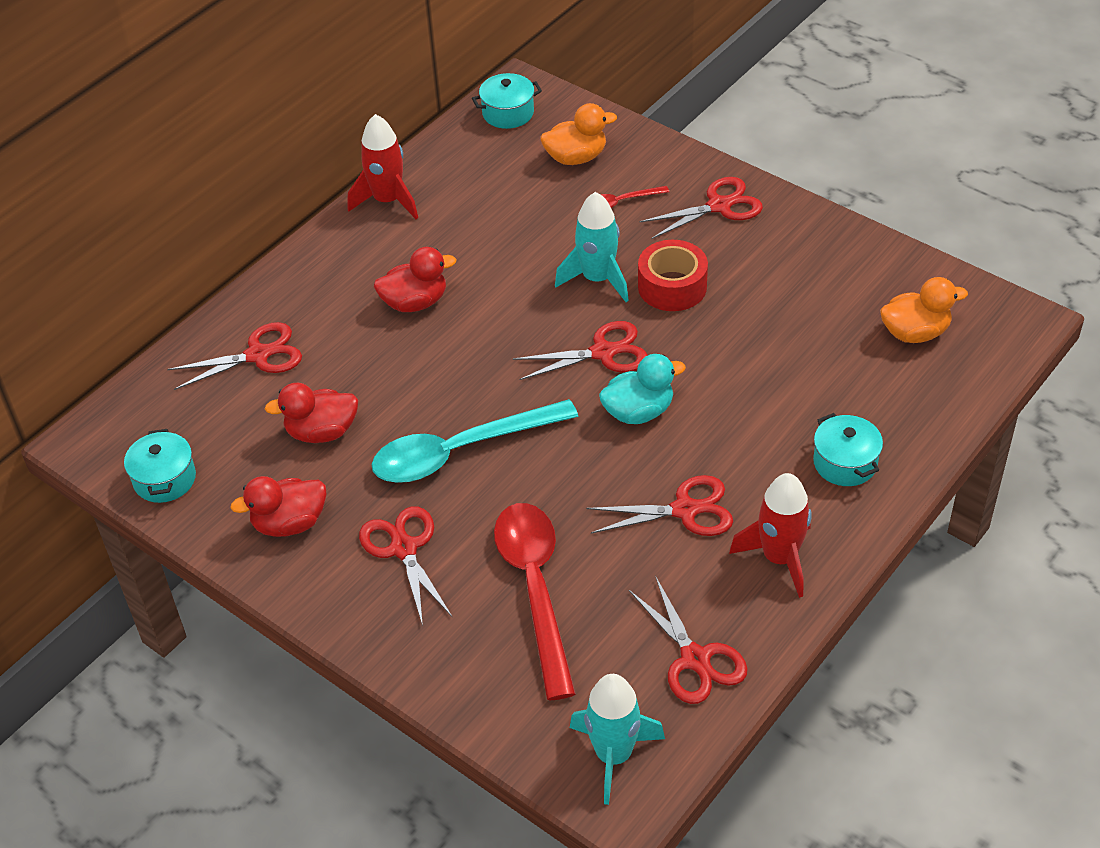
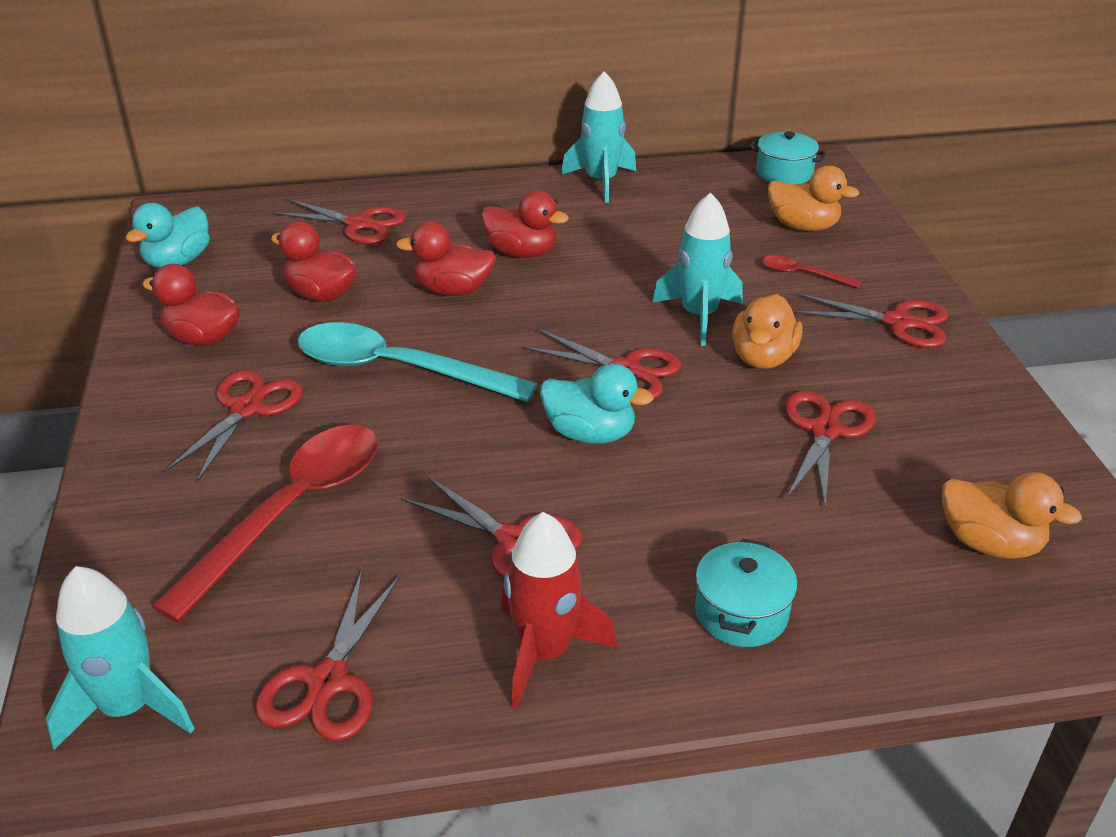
camera: 40 degrees right, 10 degrees down
(165, 479) = (178, 261): turquoise pot -> turquoise duck
(388, 201) = (601, 182): red rocket -> turquoise rocket
(410, 366) = (453, 290): none -> red duck
(672, 286) = (763, 358): red tape -> orange duck
(763, 317) = (825, 431): none -> red scissors

